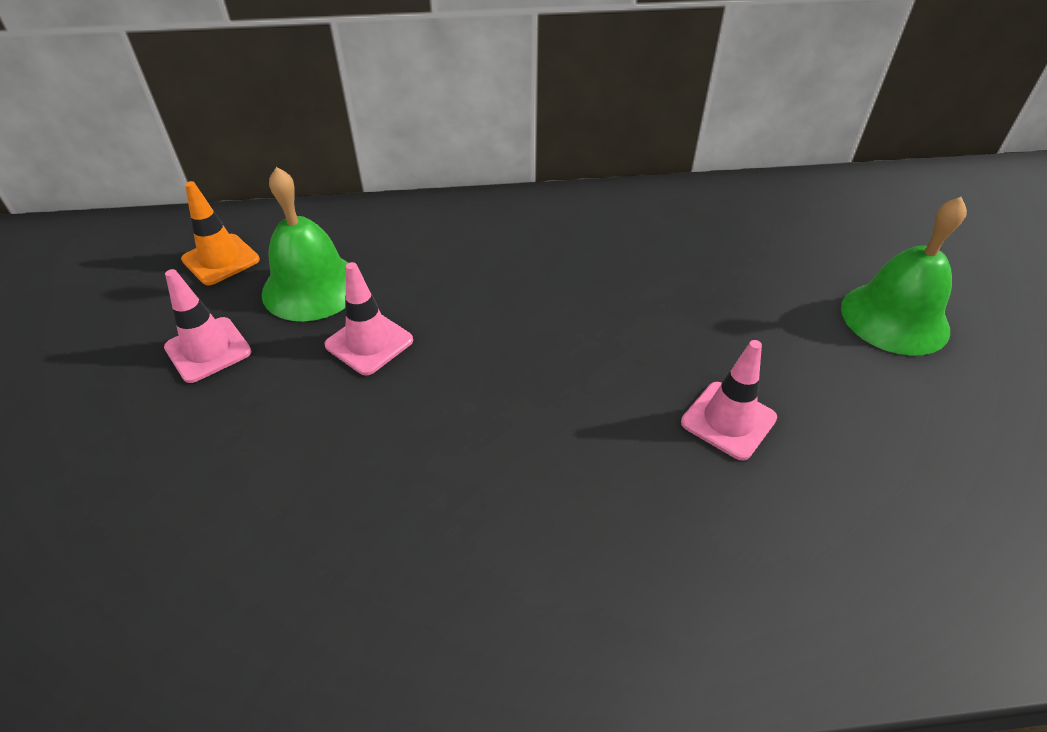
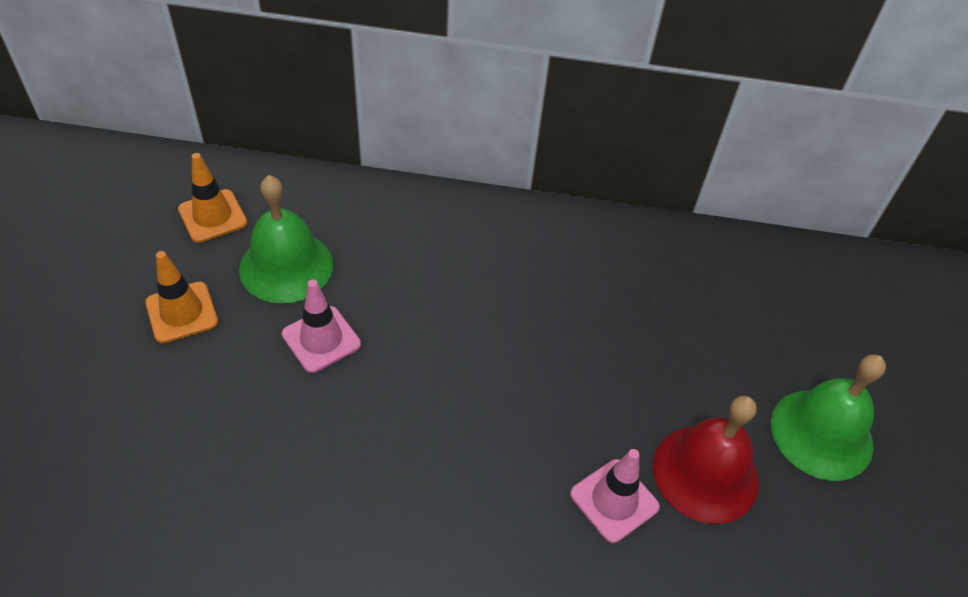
camera: 10 degrees right, 5 degrees up
(208, 350) = (182, 312): pink traffic cone -> orange traffic cone
(805, 375) = (705, 473): none -> red bell

